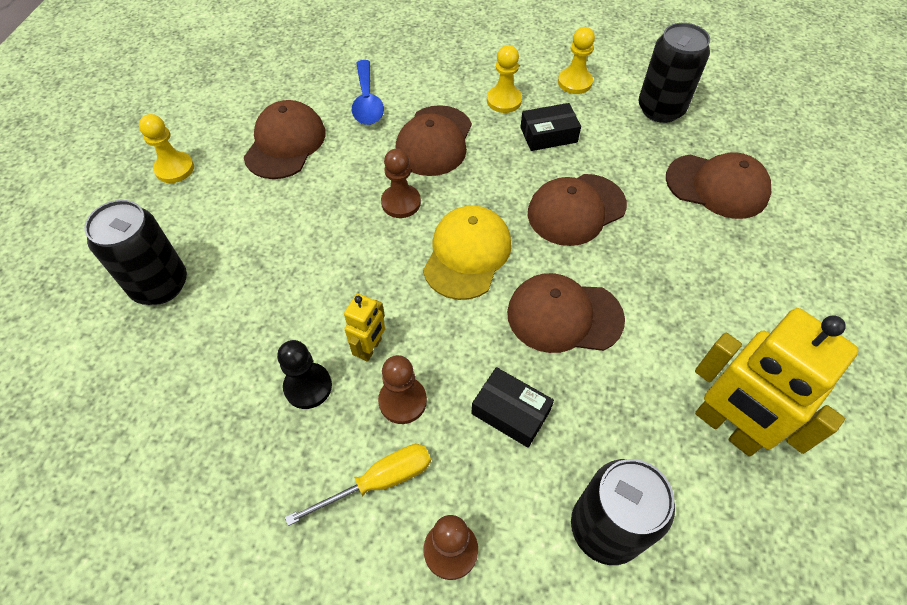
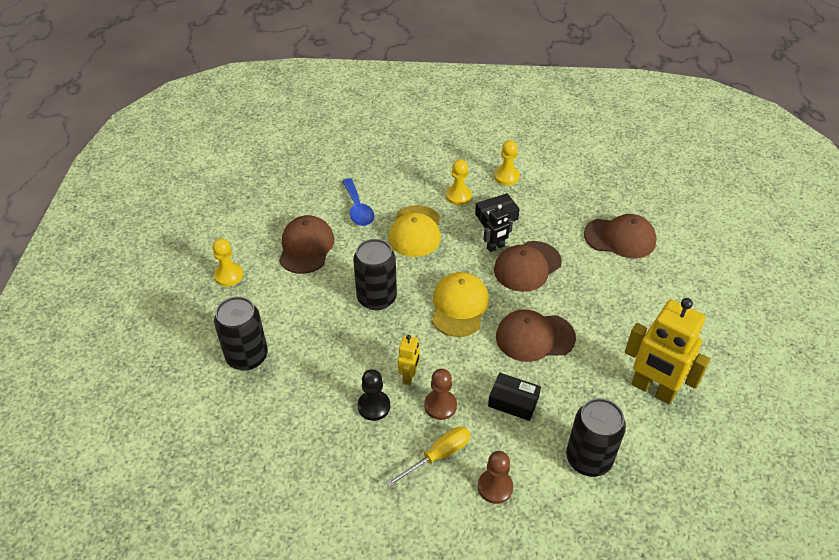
camera: 10 degrees left, 10 degrees down
(401, 202) = (403, 278): brown pawn -> none
(434, 141) = (415, 231): brown cap -> yellow cap
(538, 177) = (495, 247): none -> black robot
(660, 109) = (571, 189): black can -> black can (376, 298)

